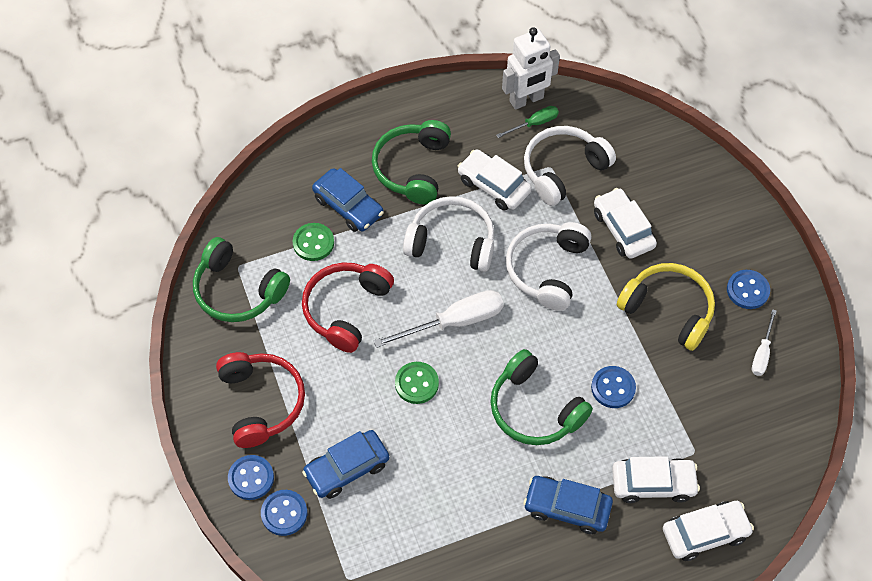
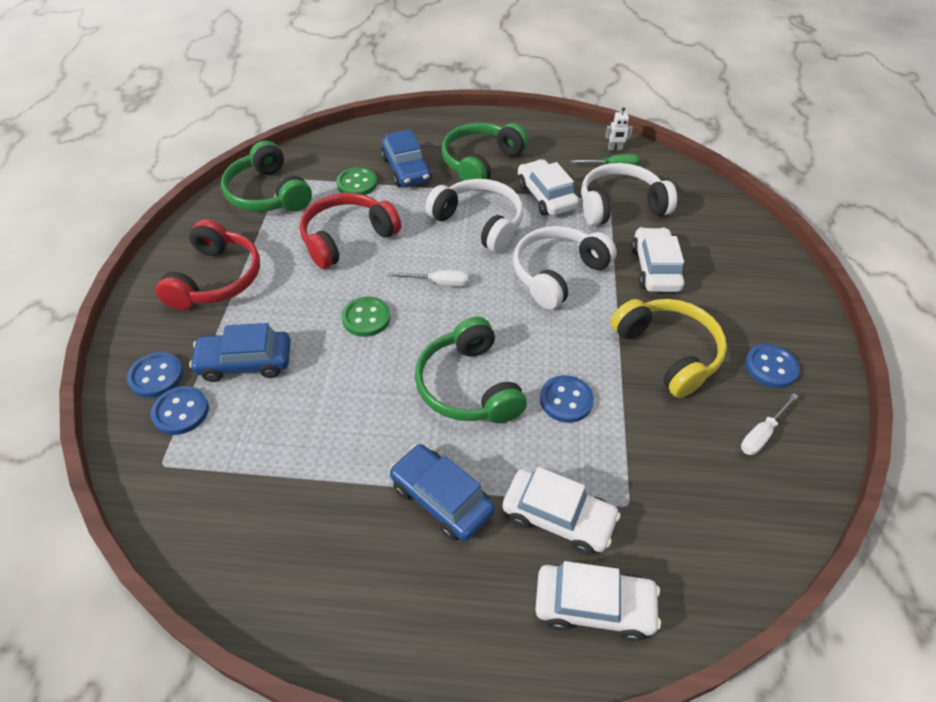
camera: 25 degrees right, 10 degrees down
(251, 478) = (154, 334): blue button -> blue button (181, 412)
(454, 322) = (438, 283): white screwdriver -> white screwdriver, size x0.56
(526, 100) = (615, 149): white robot -> white robot, size x0.44

